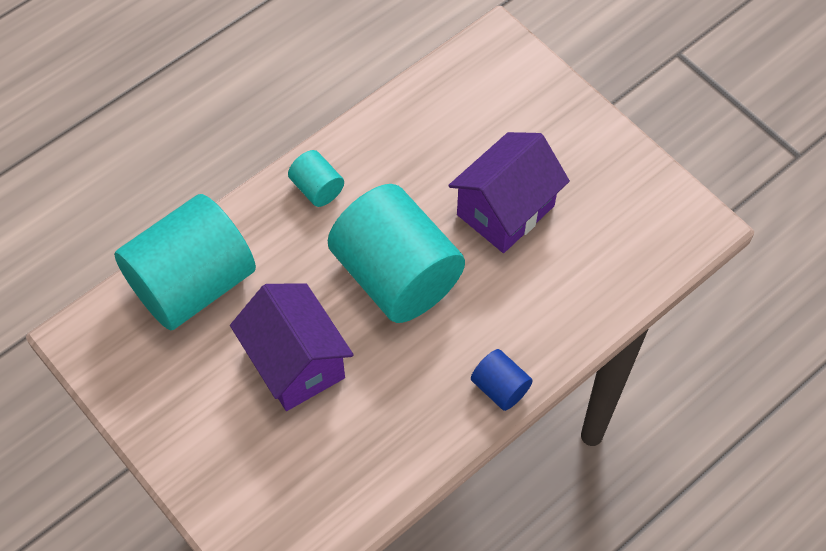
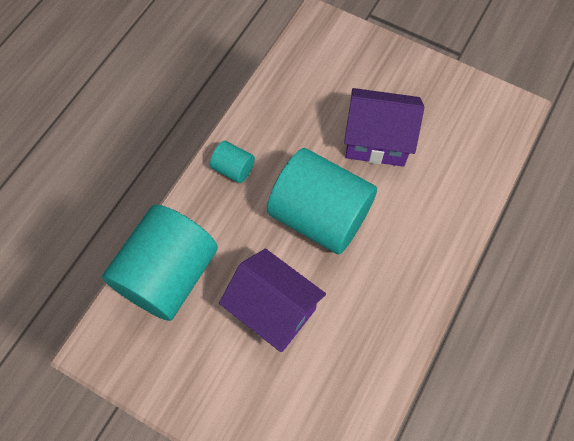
camera: 20 degrees left, 5 degrees up
(500, 388) = (432, 276): blue cylinder -> none
(505, 210) = (377, 141): purple house -> purple house turned 75 degrees clockwise

